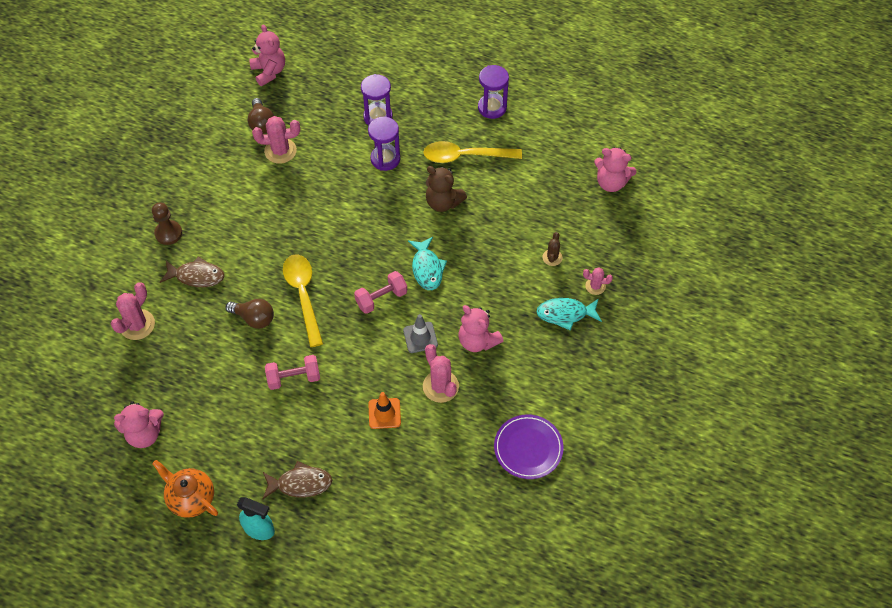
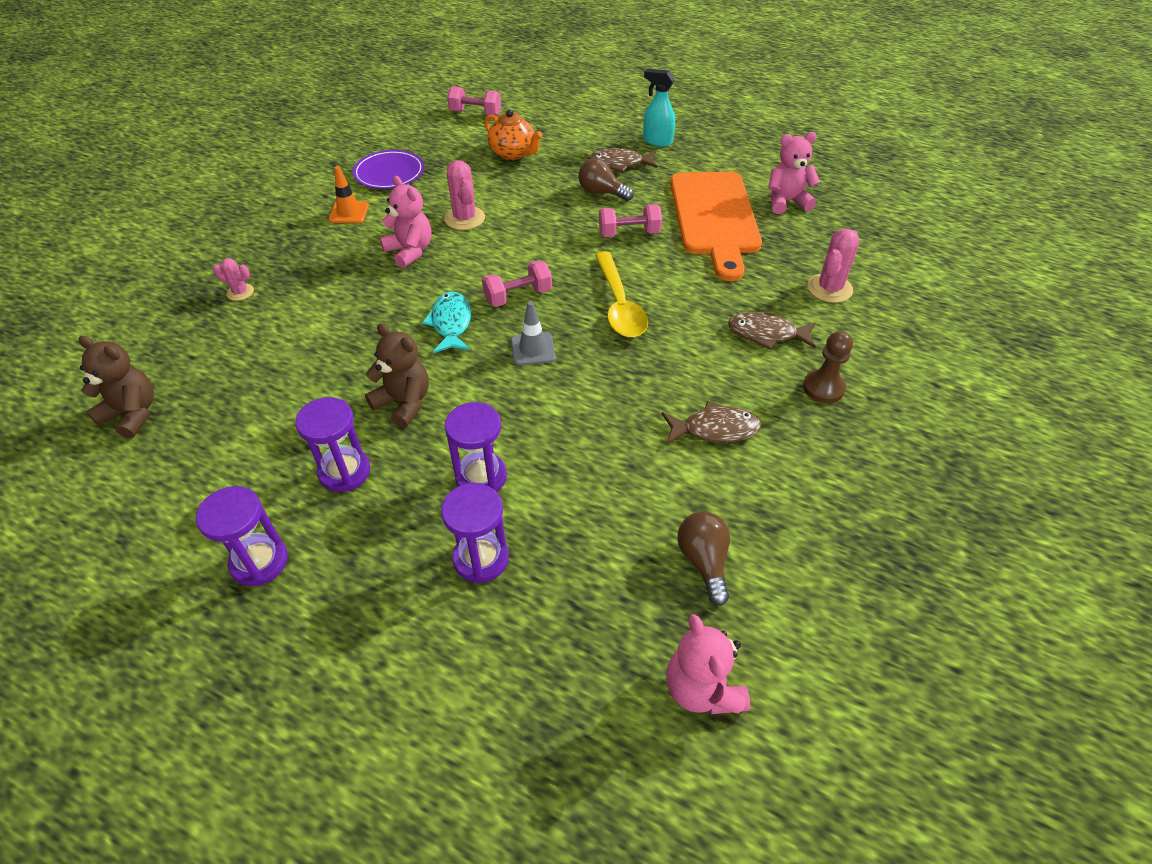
camera: 175 degrees left, 10 degrees down
(191, 498) = (726, 161): orange teapot -> orange teapot (513, 153)
(216, 405) = (714, 218): none -> orange cutting board
(245, 198) = (715, 429): none -> brown fish
(254, 318) = (681, 286): brown light bulb -> brown light bulb (601, 192)
(280, 151) = (664, 504): pink cactus -> none
(384, 413) = (530, 203): orange traffic cone -> orange traffic cone (349, 212)
(420, 337) = (477, 258): grey traffic cone -> grey traffic cone (533, 349)
(465, 156) = (344, 472): yellow spoon -> purple hourglass
(465, 572) = (475, 113): none -> pink dumbbell
(552, 257) = (278, 325): brown cactus -> none
(565, 314) = (294, 269): turquoise fish -> none
(611, 182) = (132, 414): pink teddy bear -> brown teddy bear

